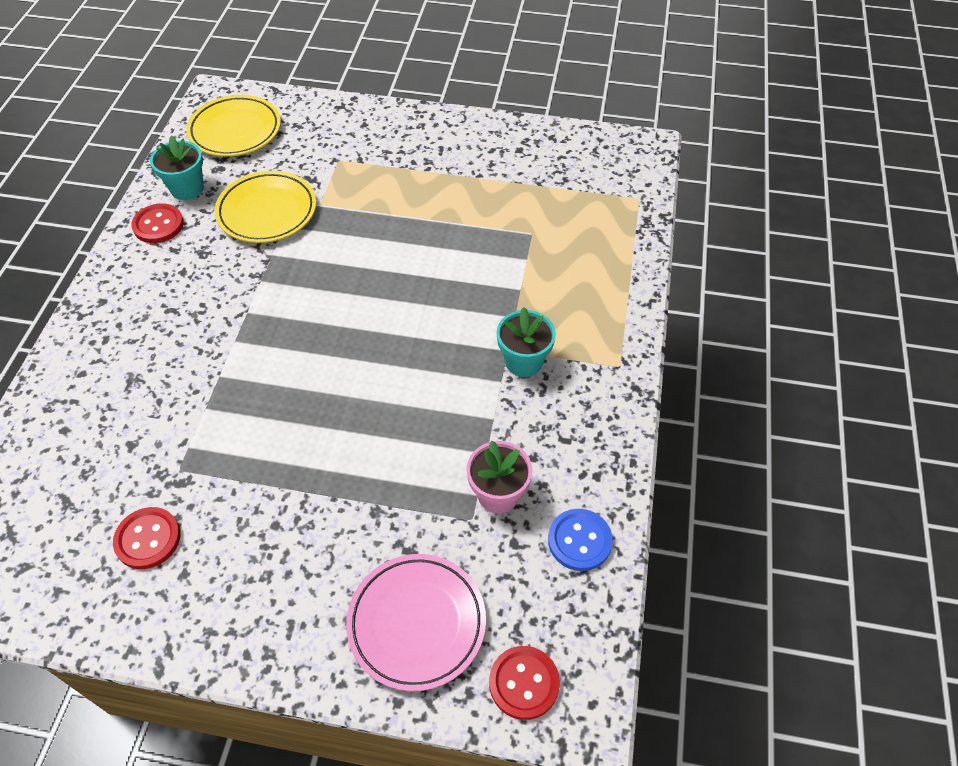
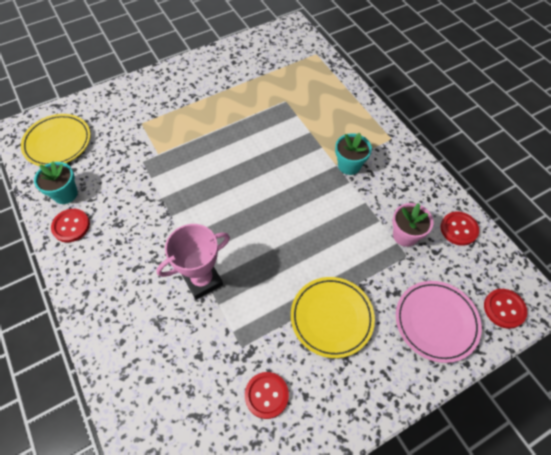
camera: 40 degrees left, 5 degrees up
(217, 371) = (202, 280): none -> pink trophy
(267, 211) = (131, 176): yellow plate -> yellow plate (331, 318)
(579, 541) = (459, 229): blue button -> red button

